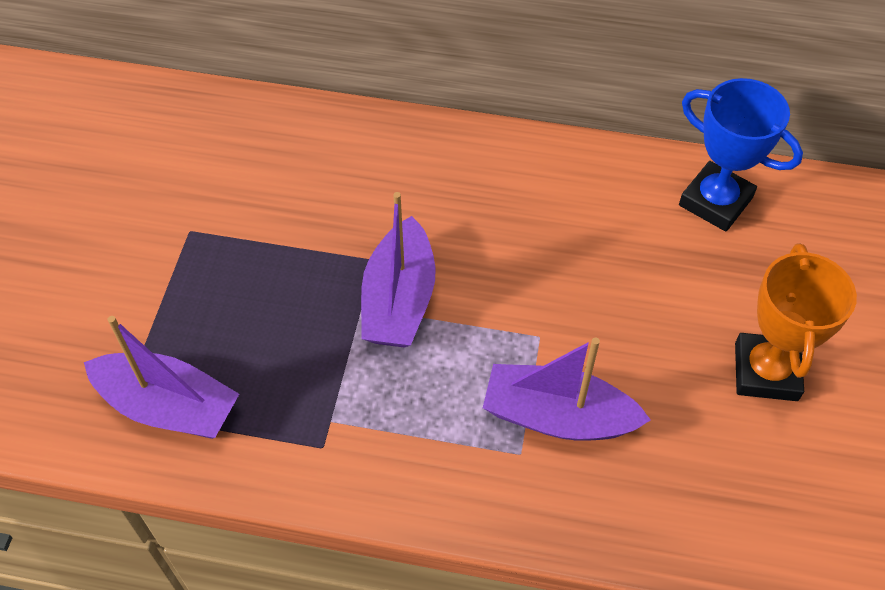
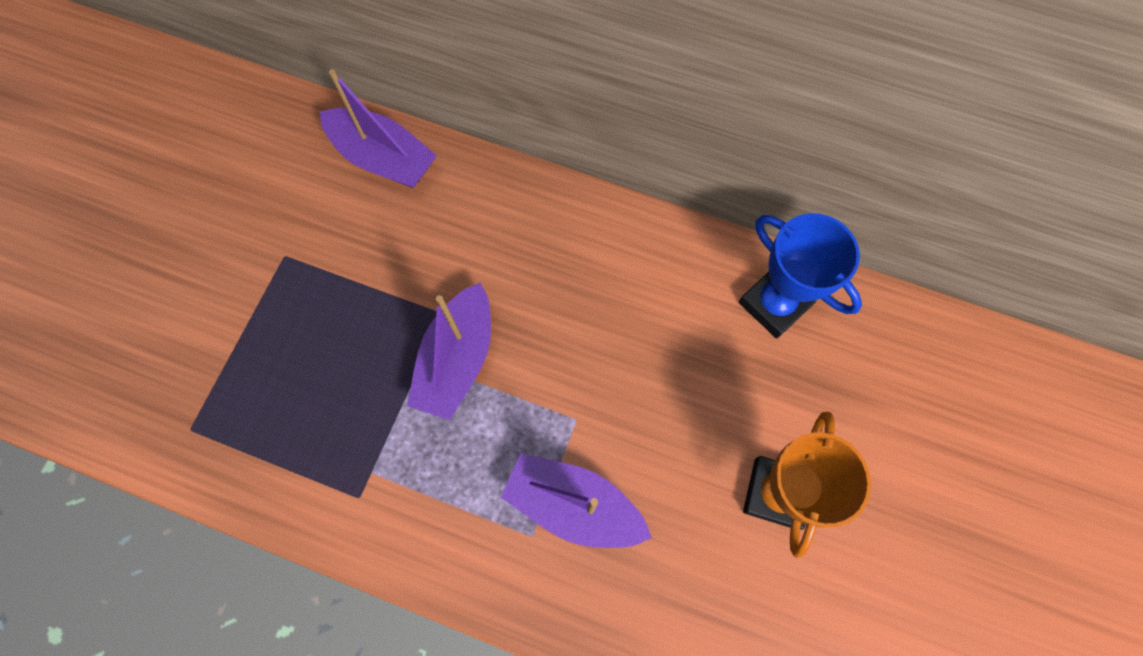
camera: 10 degrees right, 15 degrees up
(168, 407) = (233, 433): purple boat -> purple boat (383, 158)

